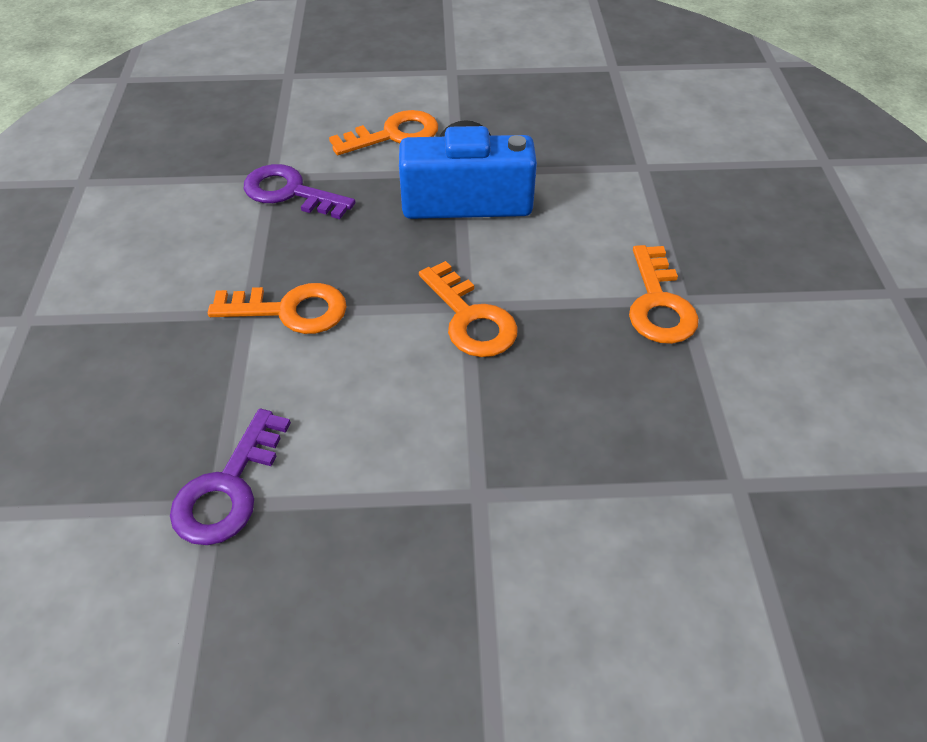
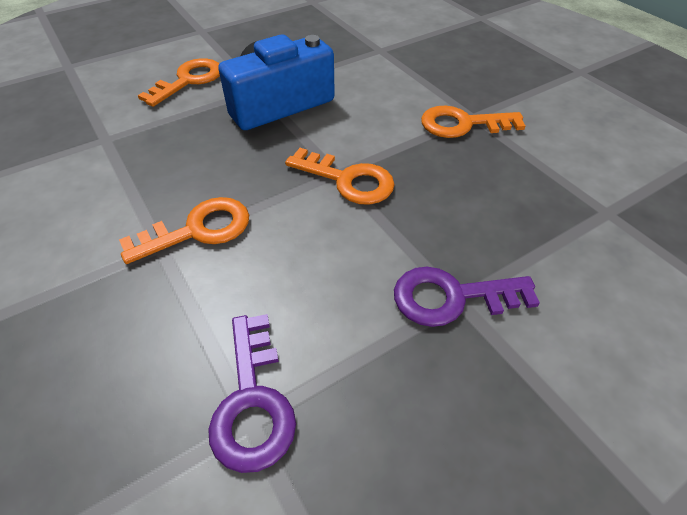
camera: 30 degrees left, 0 degrees up
(290, 192) = (131, 144): purple key -> purple key (451, 297)
(658, 304) = (462, 124): orange key -> orange key turned 120 degrees clockwise

